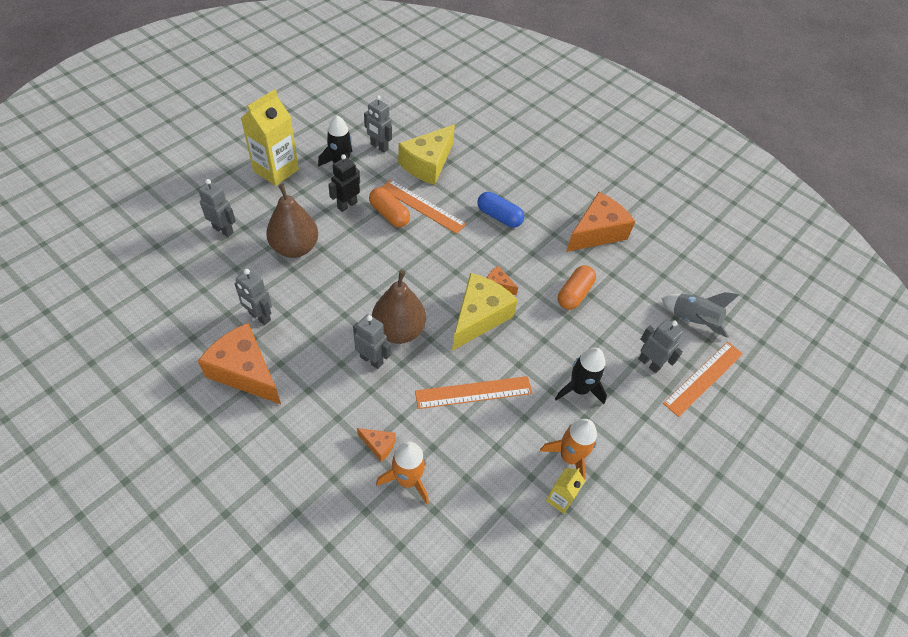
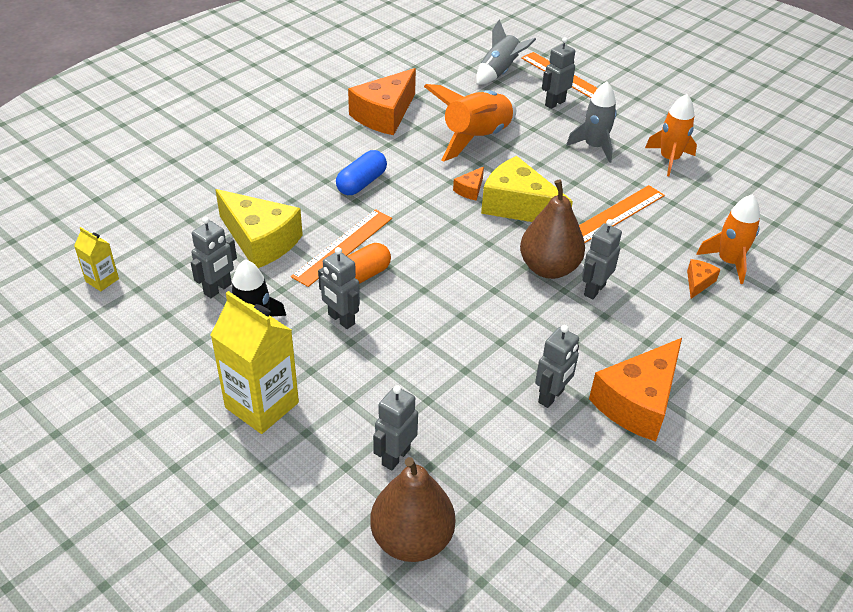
camera: 85 degrees left, 10 degrees down
(295, 248) = (426, 369): brown pear -> brown pear (412, 539)
(347, 205) = (341, 319): black robot -> grey robot
(474, 392) = (616, 214): orange ruler -> orange ruler turned 60 degrees clockwise
(560, 499) = (712, 168): yellow carton -> yellow carton (102, 280)
(574, 294) = (476, 138): orange capsule -> orange rocket
(579, 389) = (594, 147): black rocket -> grey rocket
(596, 232) = (384, 115): orange cheese -> orange cheese turned 105 degrees counterclockwise

